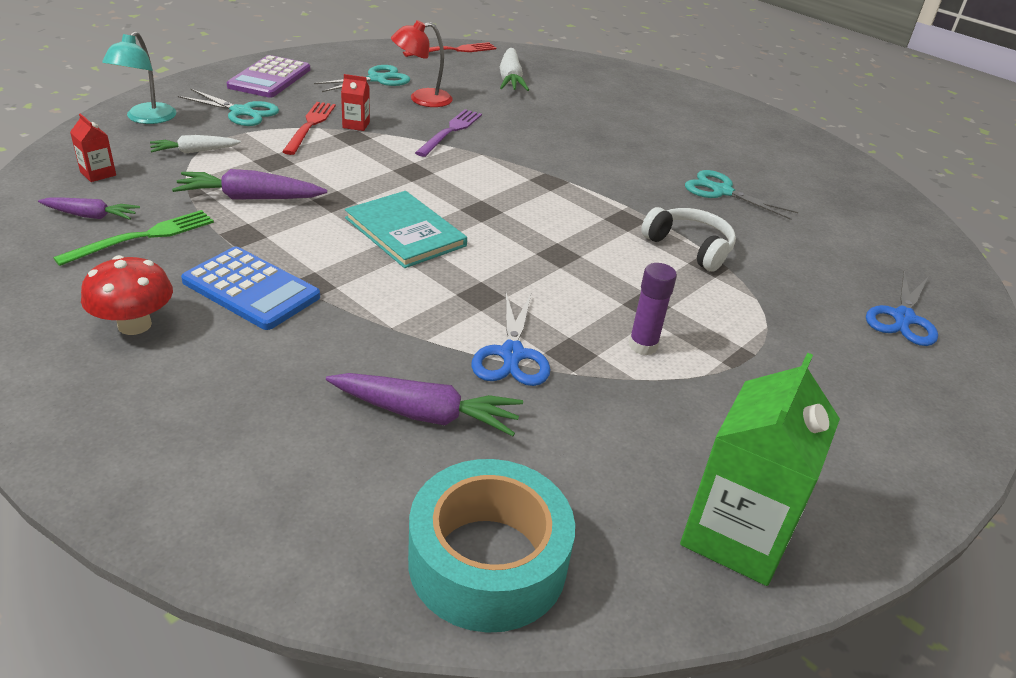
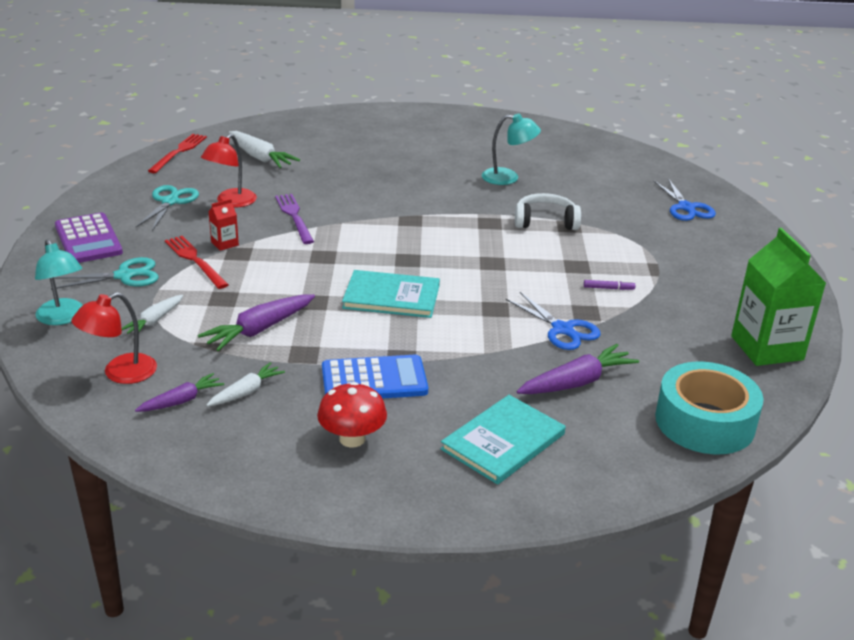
camera: 40 degrees left, 5 degrees down
(98, 173) = (120, 373): red carton -> red lamp
(143, 237) = (246, 392): green fork -> white carrot
(242, 419) = (503, 442): none -> turquoise book
(643, 346) = (608, 288): purple glue stick -> purple marker
(722, 191) = (508, 178): turquoise scissors -> turquoise lamp

